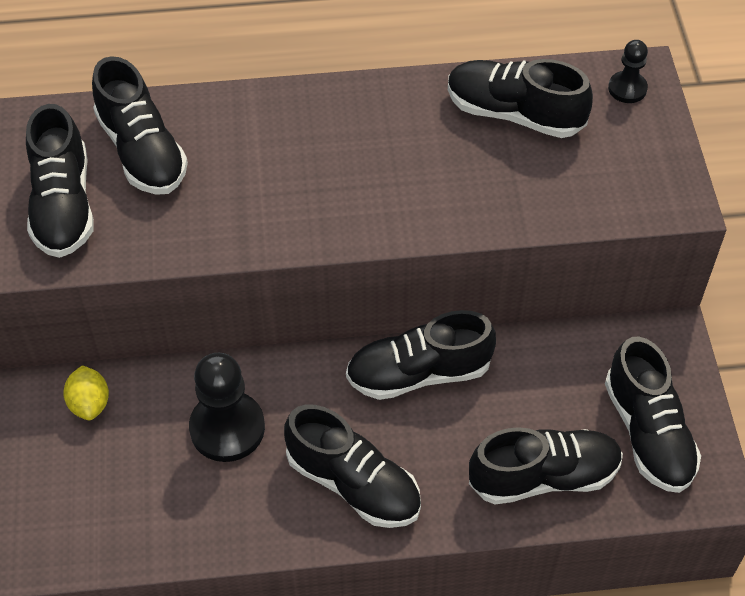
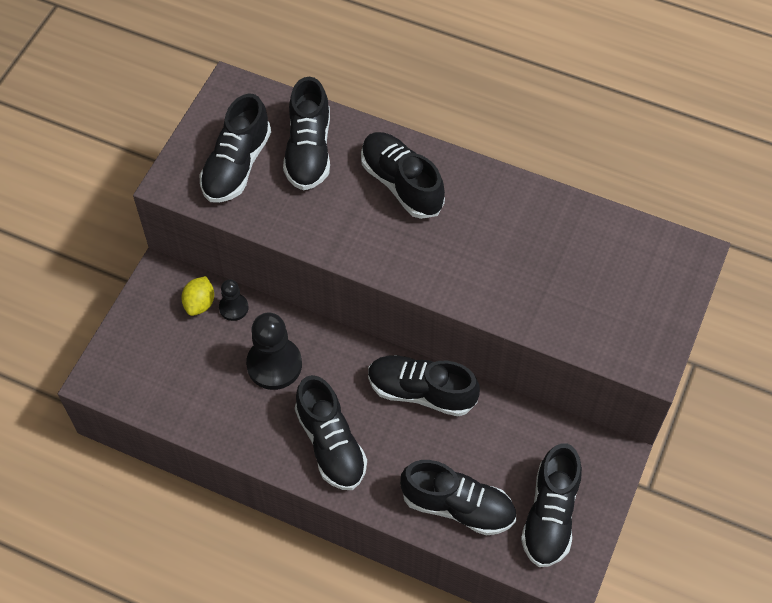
camera: 30 degrees right, 5 degrees up
(514, 113) = (578, 242): black shoe -> black shoe (401, 184)
(627, 88) = (674, 262): black pawn -> black pawn (233, 308)

